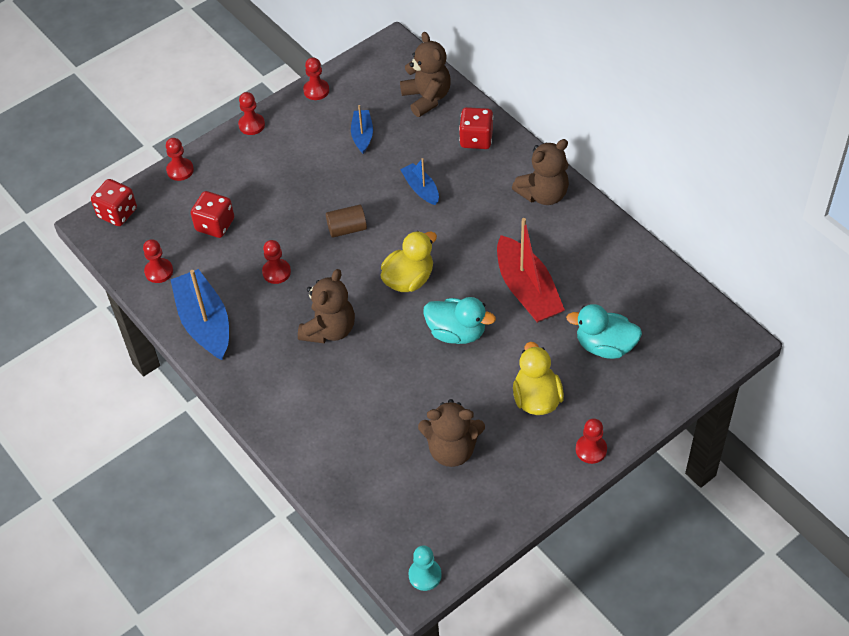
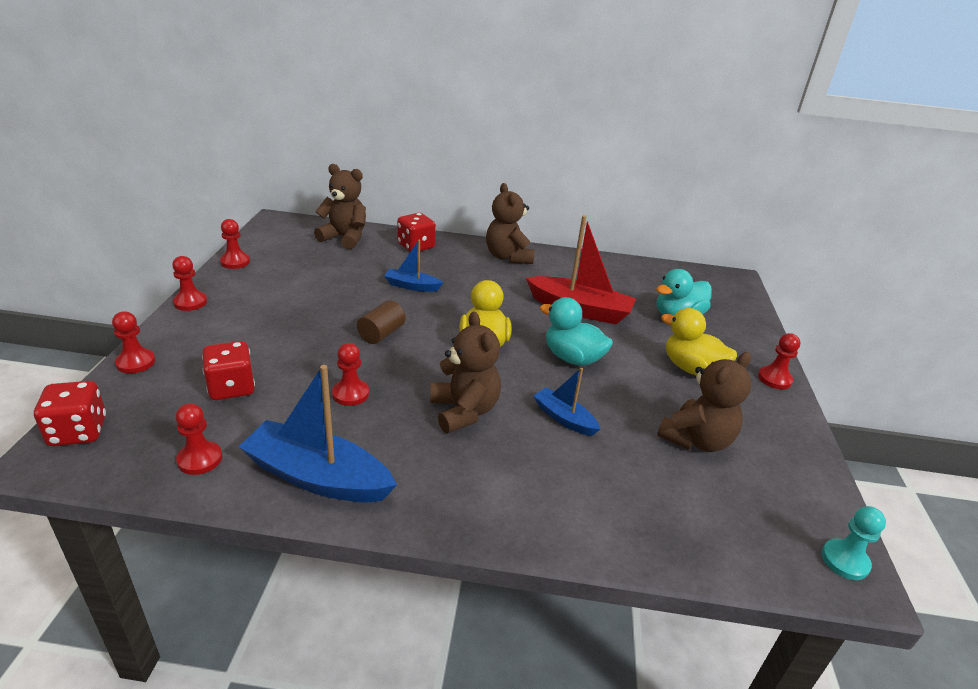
camera: 50 degrees left, 20 degrees down
(362, 135) = (316, 274): blue boat -> blue boat (564, 418)
(456, 332) = (572, 358): turquoise duck -> turquoise duck turned 120 degrees counterclockwise
(543, 194) = (508, 257): brown teddy bear -> brown teddy bear turned 150 degrees clockwise

